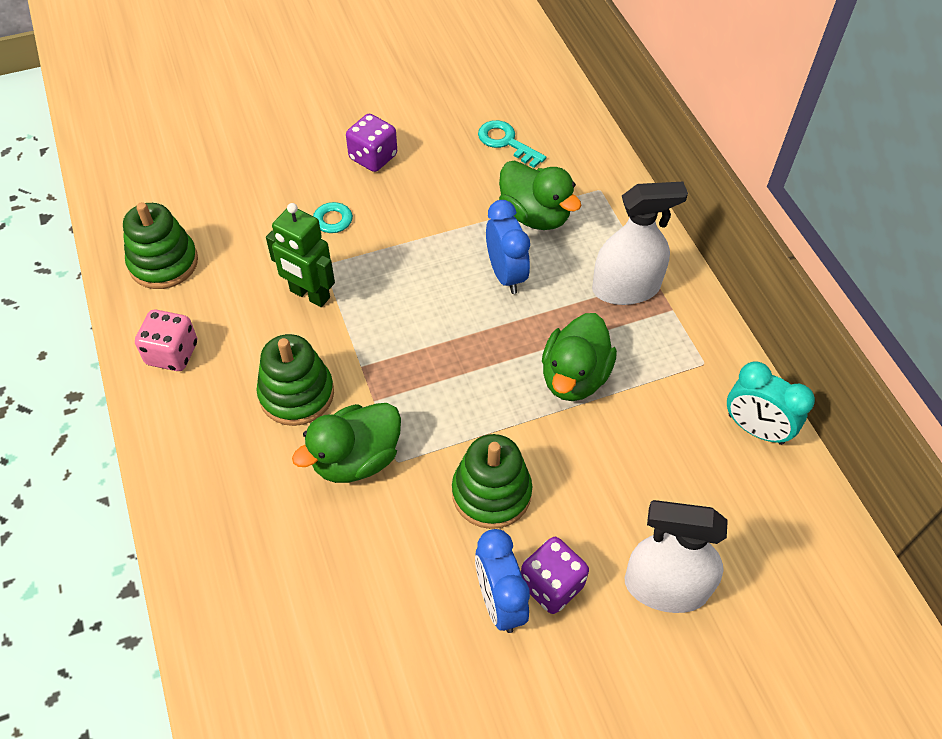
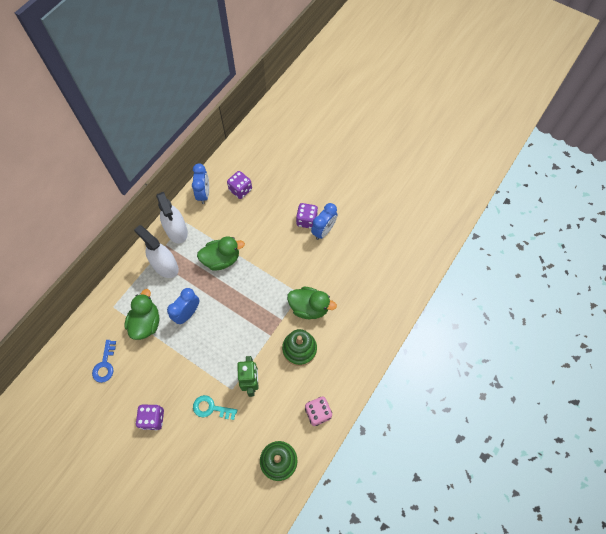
camera: 125 degrees left, 10 degrees up
(491, 493) = (288, 257): green stacking toy -> none
(506, 142) = (105, 365): turquoise key -> blue key
(666, 587) = (283, 190): white spray bottle -> white spray bottle (176, 230)
(723, 502) = (240, 190): none -> purple dice
(755, 429) = (204, 194): turquoise clock -> blue clock

